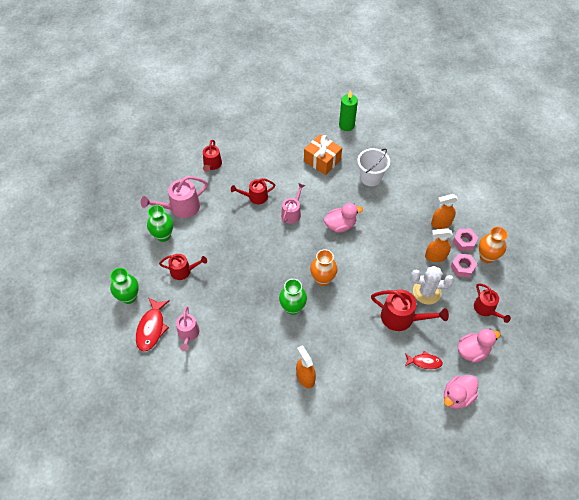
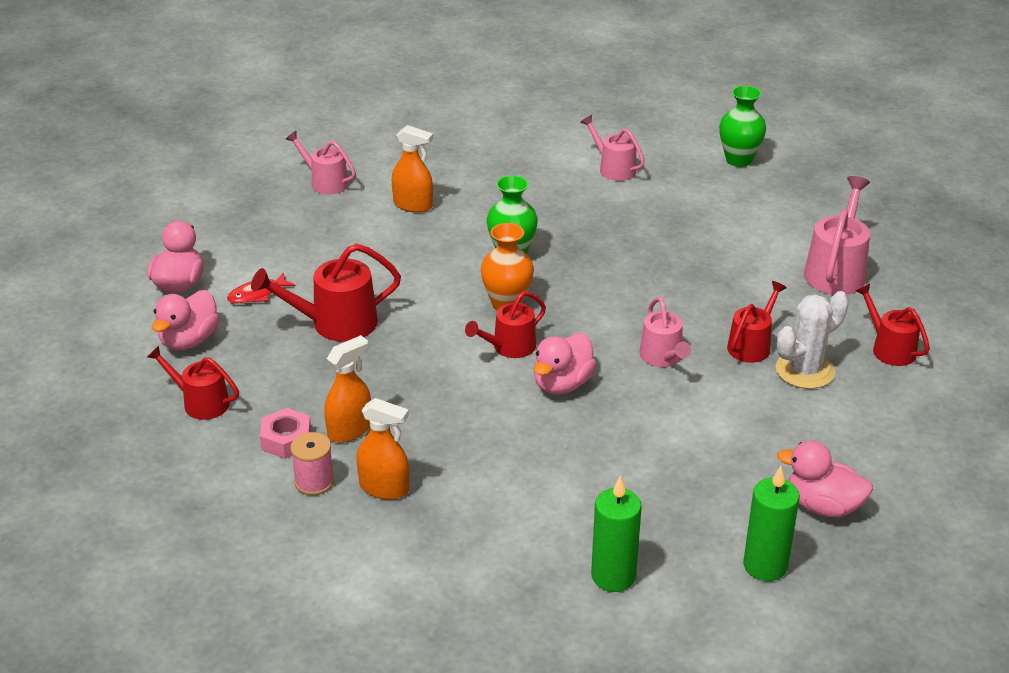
camera: 140 degrees right, 20 degrees down
(151, 328) = (665, 152): red fish -> none
(163, 235) = (803, 231): green vase -> none
(183, 271) = (714, 214): red watering can -> red watering can (509, 347)
(308, 130) = (823, 506): none -> pink duck
(322, 160) = (722, 466): orange gift -> none
(333, 432) = (325, 182): none -> pink watering can
(370, 177) = (597, 491): white bucket -> none
(394, 149) = (613, 576): none -> green candle
(426, 292) = (323, 373): white cactus -> white cactus (805, 370)
(441, 223) = (384, 488): orange spray bottle -> orange spray bottle turned 75 degrees clockwise
(464, 241) = (314, 482): pink nut -> pink spool
(487, 257) = (251, 480): orange vase -> none

